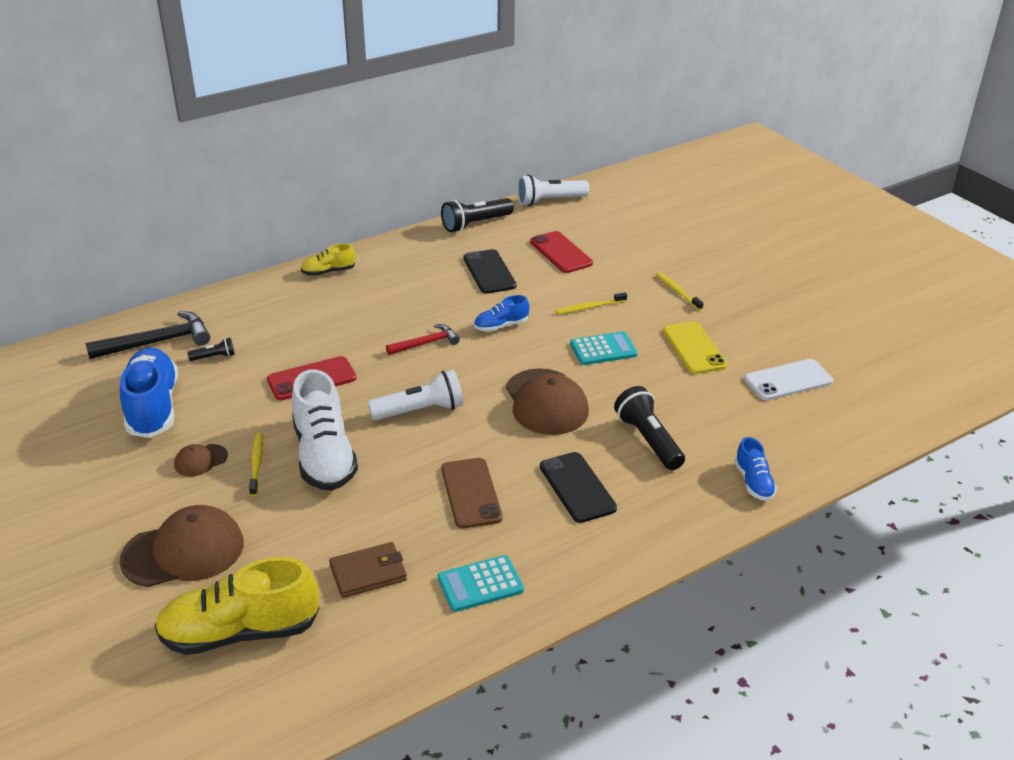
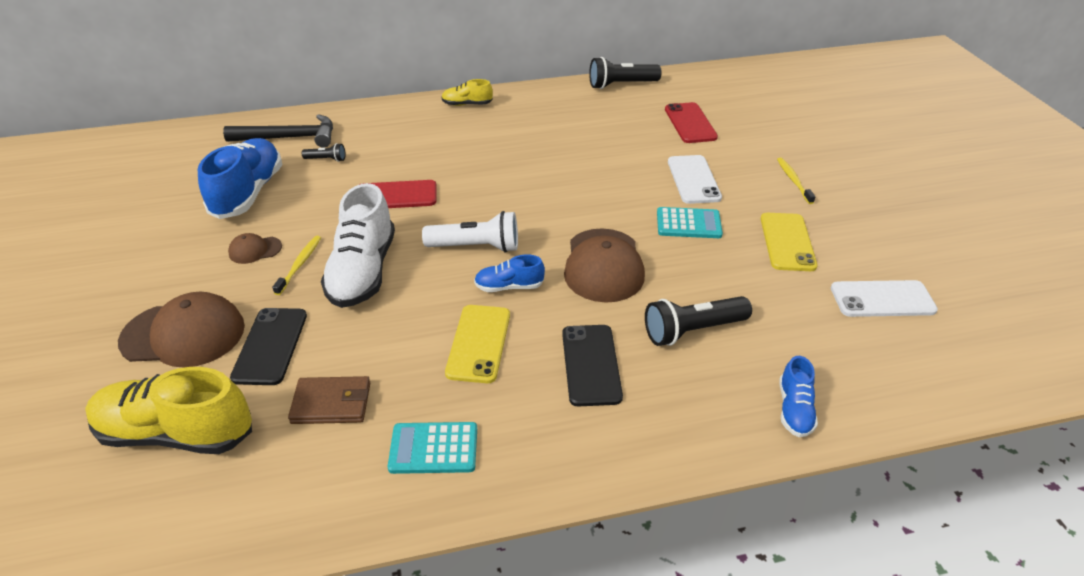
camera: 20 degrees right, 5 degrees up
(426, 343) = (517, 183): red hammer -> none
(471, 493) = (479, 343): brown phone -> yellow phone
(489, 272) = (611, 129): black phone -> black phone (270, 346)
(501, 326) = (597, 181): blue shoe -> blue shoe (509, 286)
(549, 201) = (702, 75): white flashlight -> none
(589, 307) = (693, 179): yellow toothbrush -> white phone
(648, 440) = (693, 330): black flashlight -> black flashlight turned 105 degrees counterclockwise

